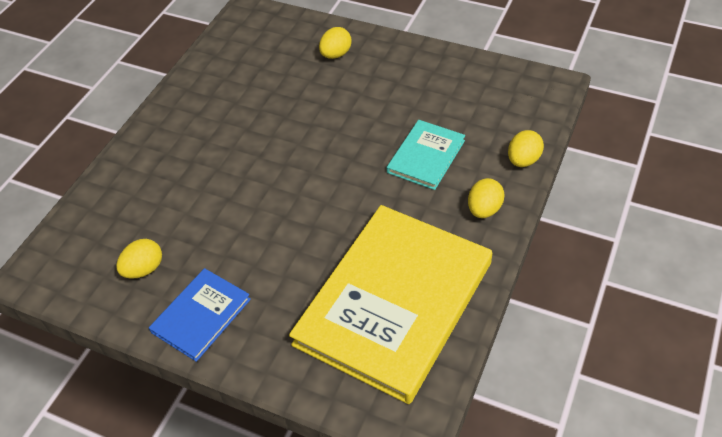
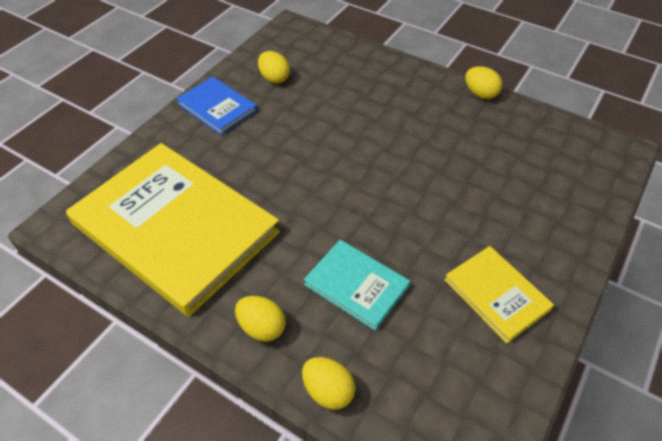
camera: 95 degrees right, 0 degrees up
(336, 54) = (542, 222): yellow egg -> yellow egg (480, 94)
(412, 78) = (496, 295): none -> yellow book

